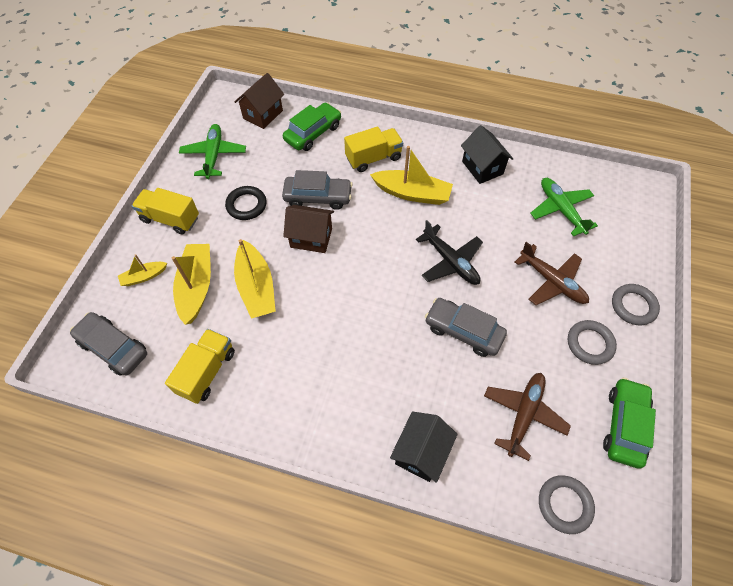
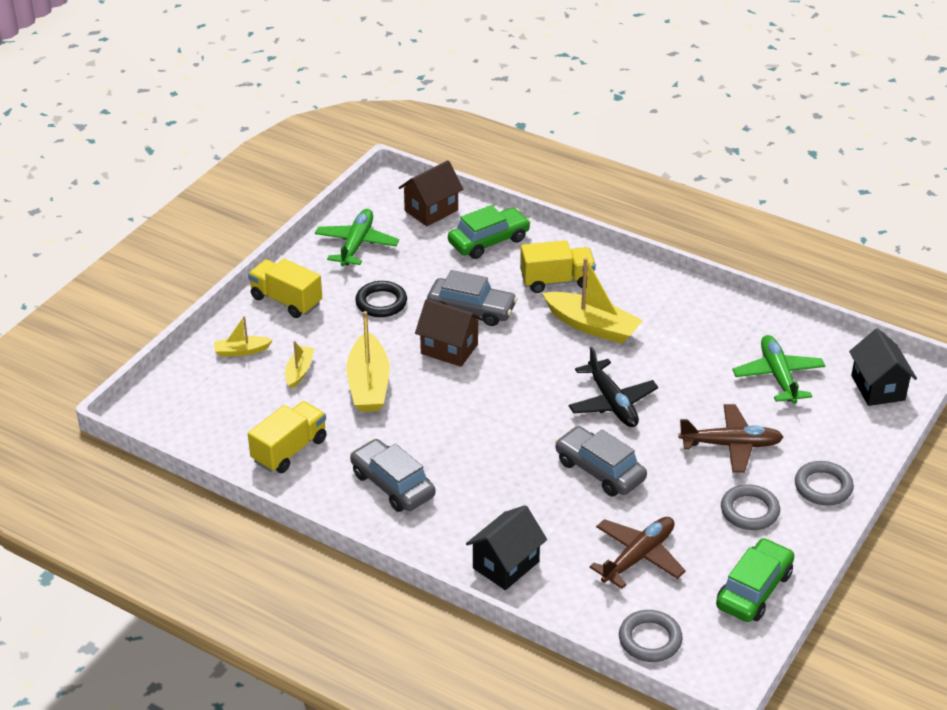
camera: 15 degrees right, 20 degrees down
(113, 347) = (192, 409): grey car -> grey car (392, 485)
(196, 287) = (299, 371): yellow boat -> yellow boat, size x0.54
(482, 168) = (695, 315): black house -> black house (878, 388)
(552, 282) = (731, 445): brown plane -> brown plane turned 60 degrees counterclockwise

